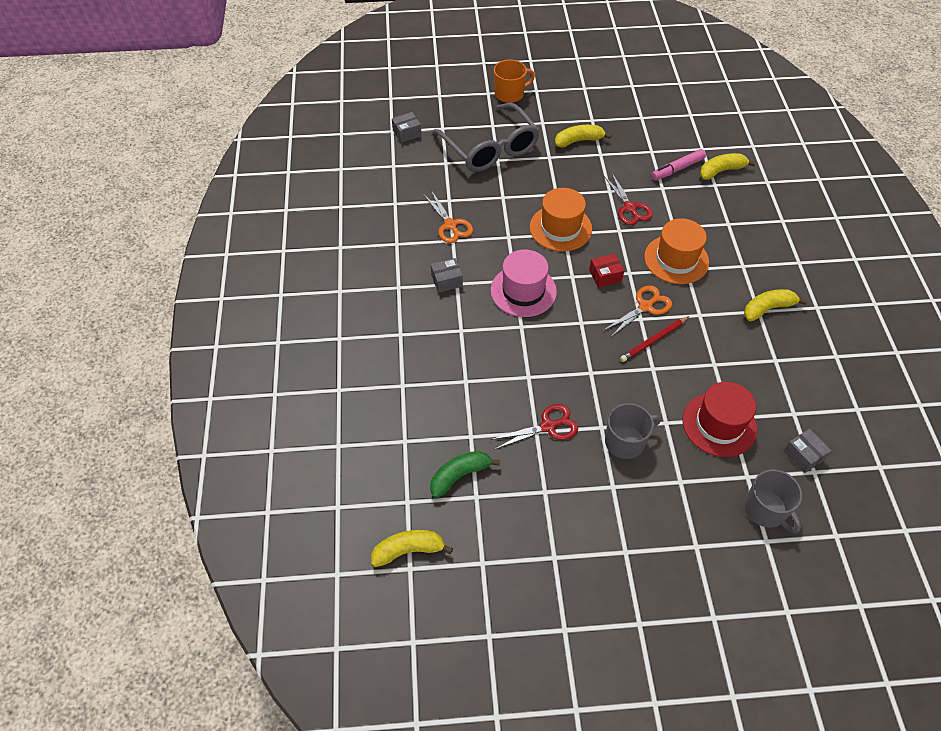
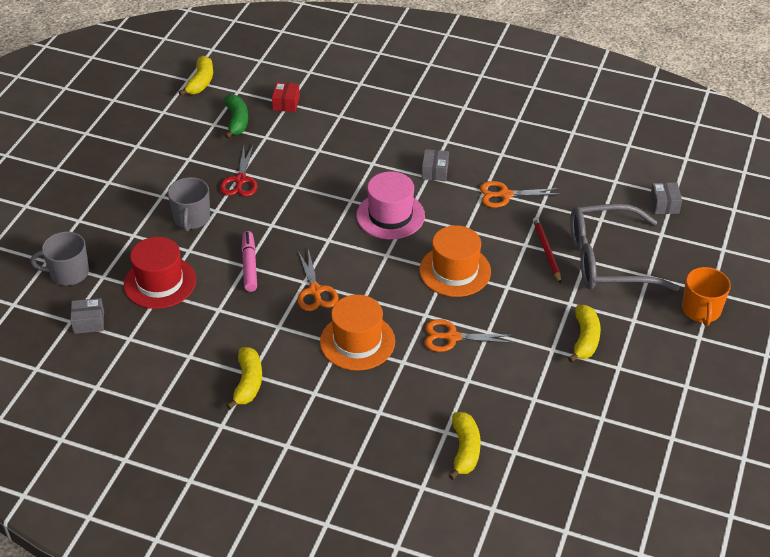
camera: 115 degrees right, 10 degrees down
(605, 276) = (371, 278): red box -> red box (286, 103)
(629, 208) = (452, 337): red scissors -> orange scissors
(653, 340) = (273, 279): red pencil -> red pencil (546, 251)
(677, 169) = (490, 408): pink marker -> pink marker (249, 265)

